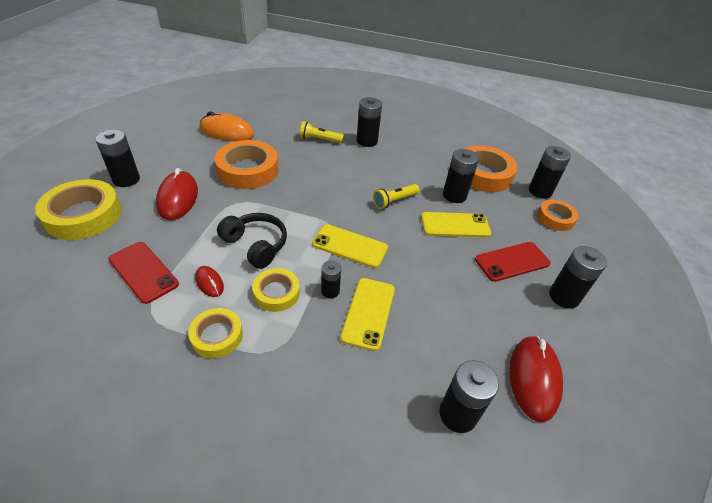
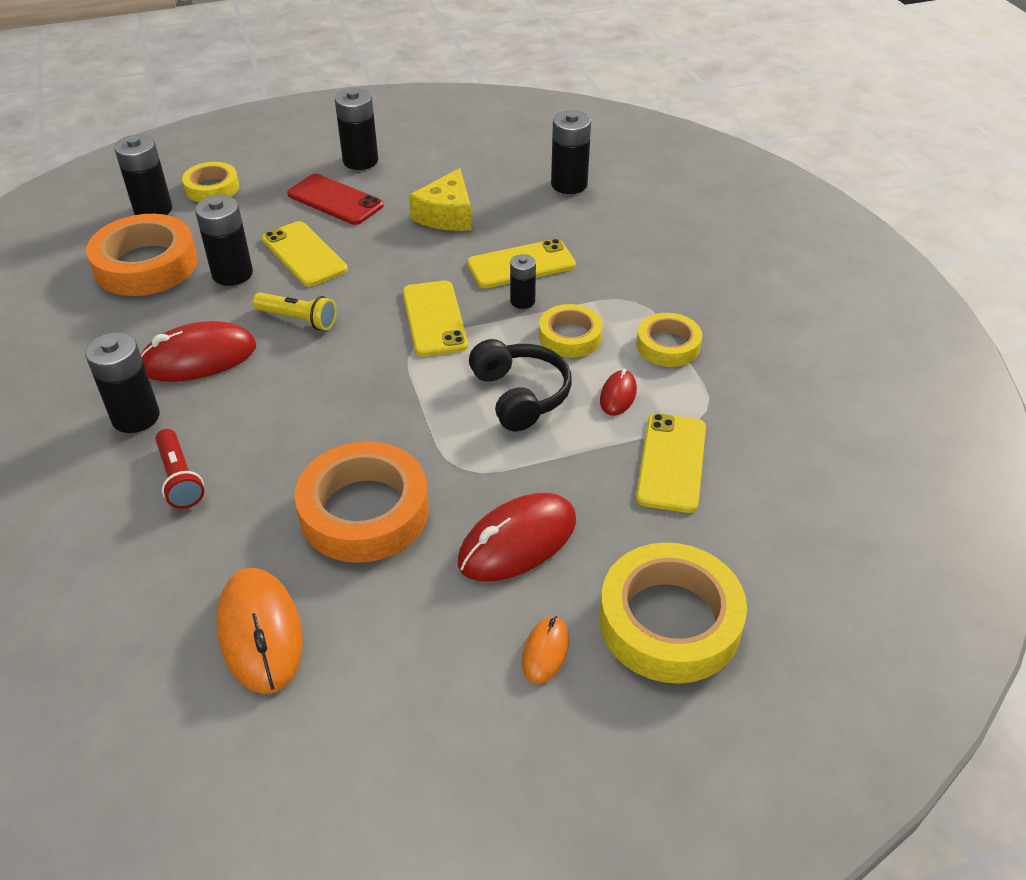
camera: 120 degrees left, 0 degrees up
(126, 179) = (545, 651): black battery -> orange mouse
(143, 272) = (671, 462): red phone -> yellow phone
(256, 245) = (520, 395): black headphones -> black headphones turned 150 degrees clockwise
(319, 139) = (180, 478): yellow flashlight -> red flashlight
(458, 306) = (446, 215): none -> yellow cheese
(533, 378) = (487, 159): red mouse -> red mouse (198, 358)
(555, 218) = (212, 188): orange tape -> yellow tape

